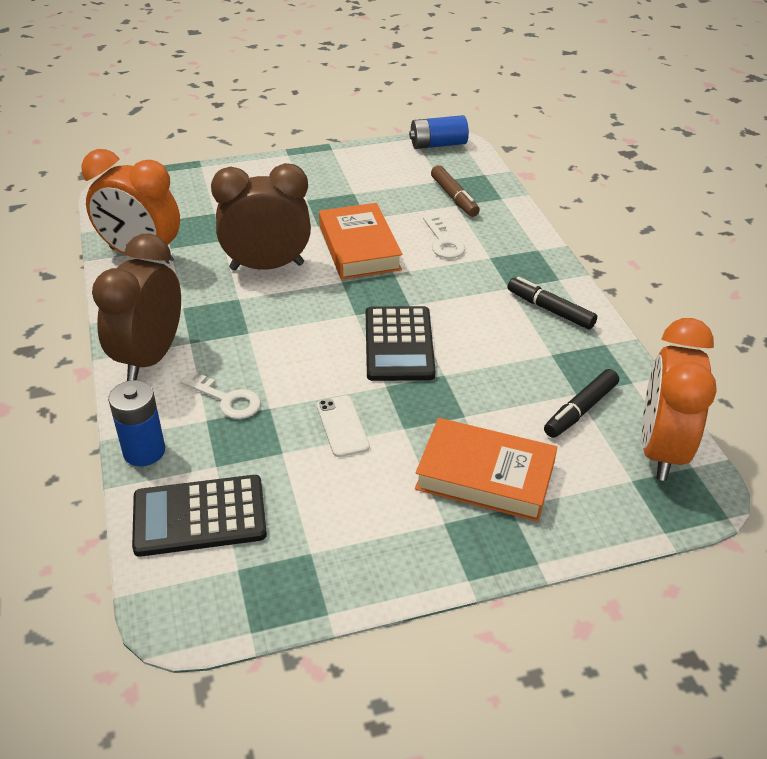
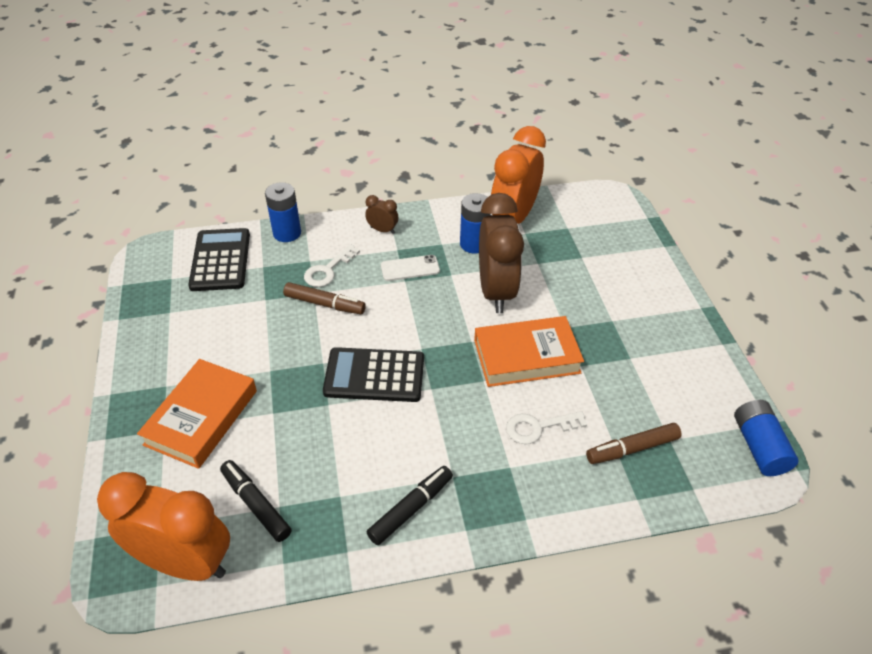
camera: 95 degrees right, 5 degrees up
(150, 358) = (382, 230): brown clock -> brown clock, size x0.43
(186, 283) = (474, 244): none -> blue battery
(290, 395) = (324, 304): none -> brown marker
(342, 426) = (282, 333): white phone -> white phone (410, 268)

